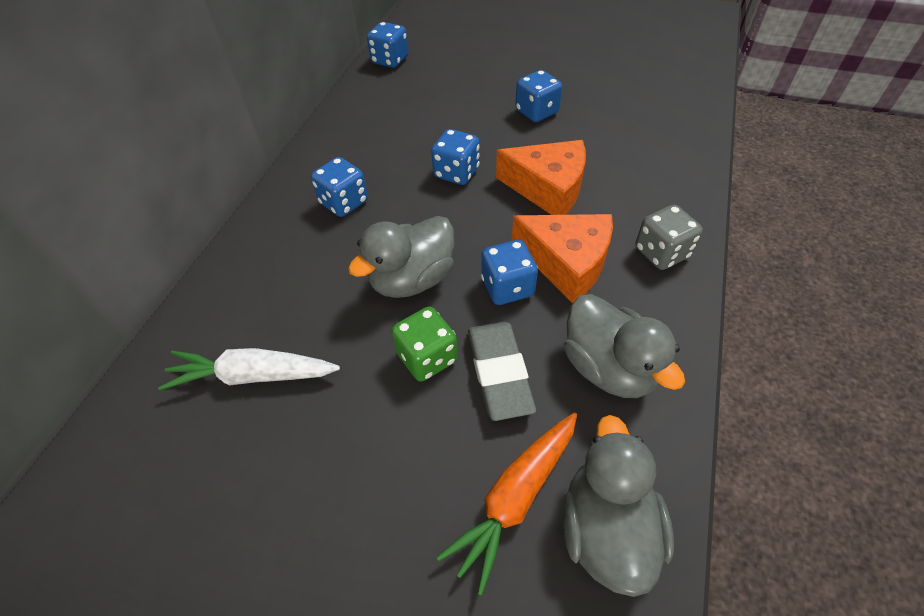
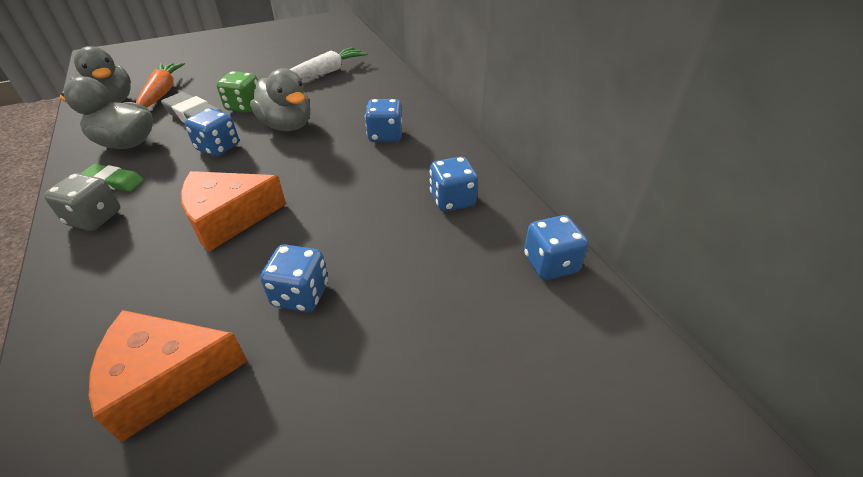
camera: 135 degrees right, 10 degrees down
(412, 279) = (287, 125): grey duck -> grey duck turned 135 degrees clockwise
(456, 173) = (325, 191): blue dice -> blue dice (452, 200)
(566, 263) = (180, 177): orange cheese -> orange cheese (166, 378)
(635, 296) = (114, 181): none -> green eraser

